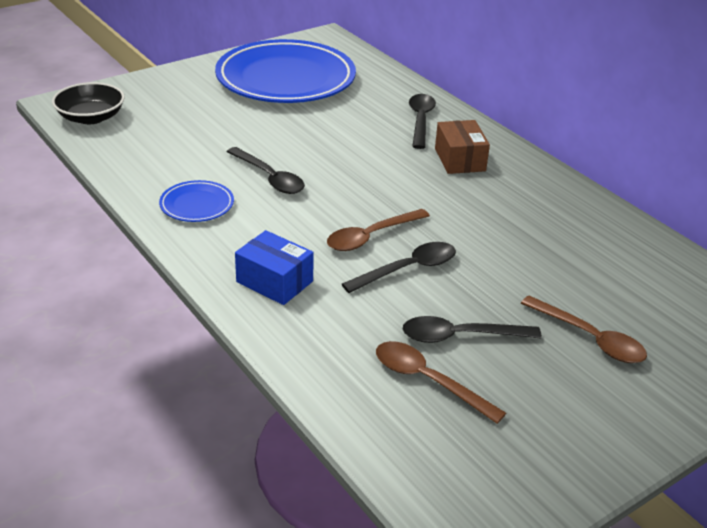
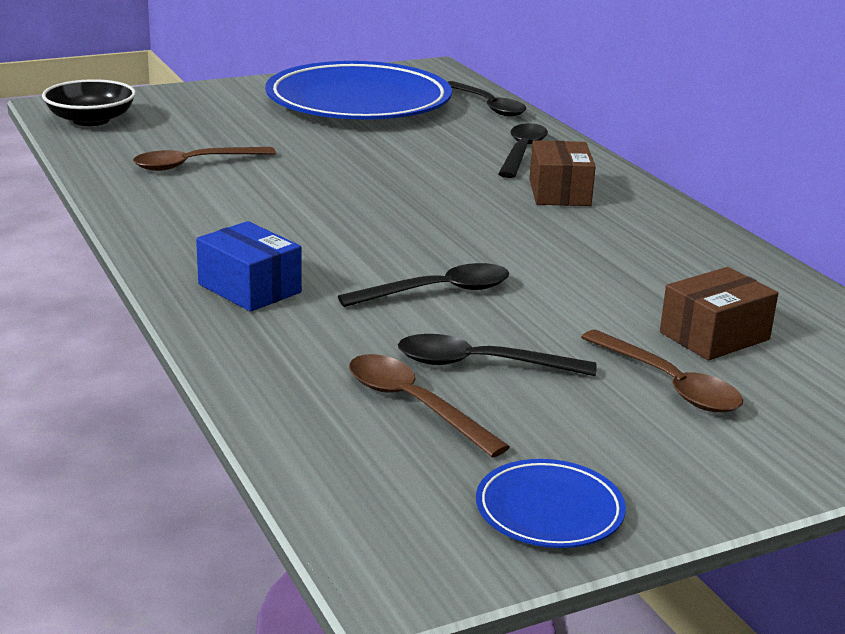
camera: 10 degrees right, 10 degrees down
(197, 205) = (184, 208): blue plate -> blue plate (549, 511)
(270, 178) = (292, 191): black spoon -> black spoon (488, 106)
(371, 237) = (401, 256): brown spoon -> brown spoon (194, 164)
(606, 289) = (714, 336): none -> brown box

